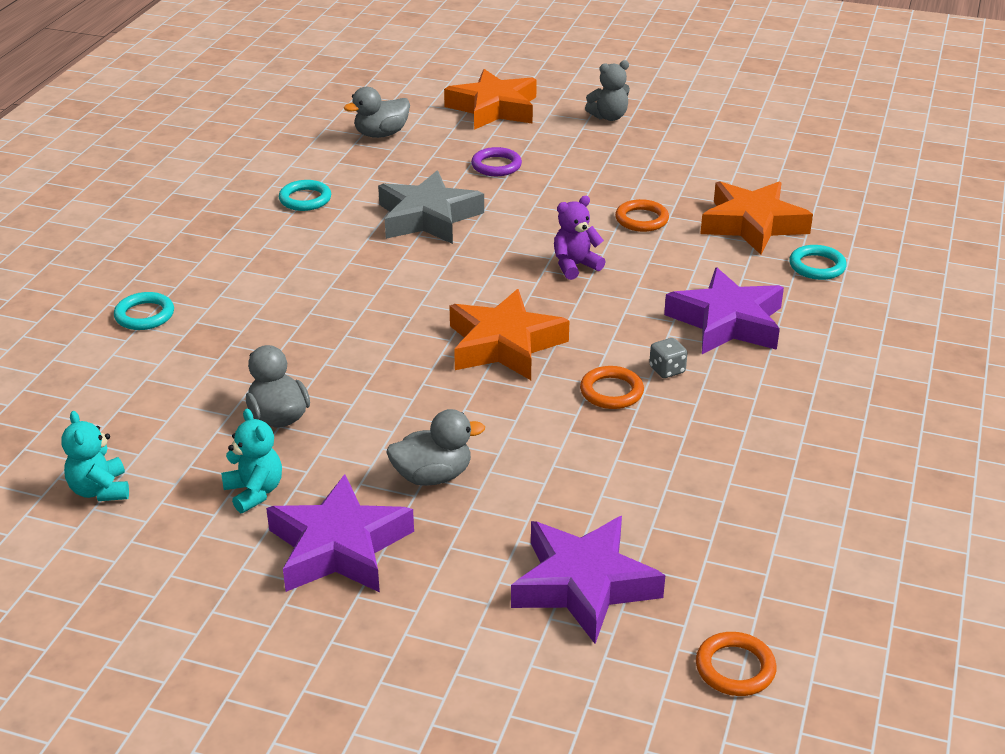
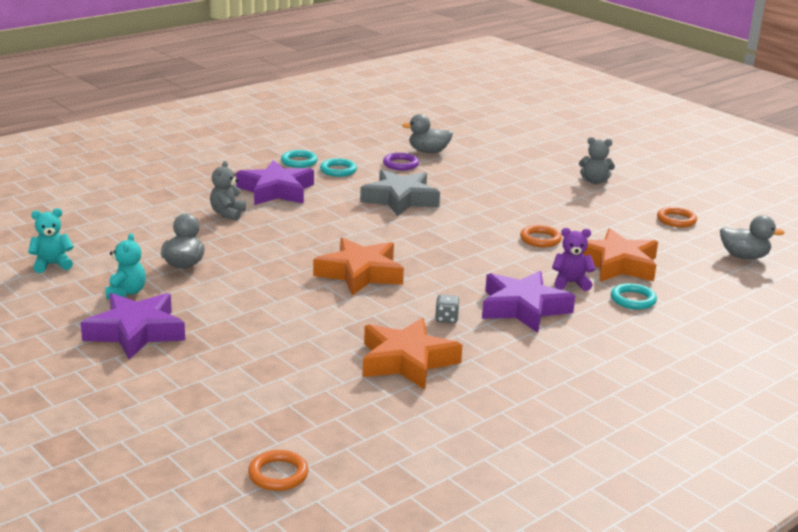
camera: 30 degrees right, 10 degrees down
(100, 490) = (52, 265): turquoise teddy bear -> turquoise teddy bear turned 60 degrees clockwise
(144, 315) = (177, 197): turquoise ring -> turquoise ring (299, 162)
(243, 316) = (228, 214): none -> grey teddy bear
(433, 476) = (230, 319): grey duck -> grey duck (744, 257)
(494, 108) = (520, 157): orange star -> orange star (407, 361)
(496, 165) = (480, 186): purple ring -> purple ring (400, 164)
(575, 266) = (461, 249): purple teddy bear -> purple teddy bear (571, 283)
(583, 585) = (245, 400): purple star -> purple star (276, 191)
(611, 392) = (394, 317): orange ring -> orange ring (676, 220)

